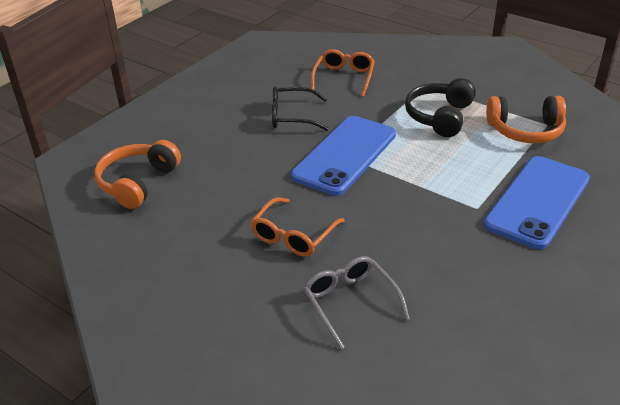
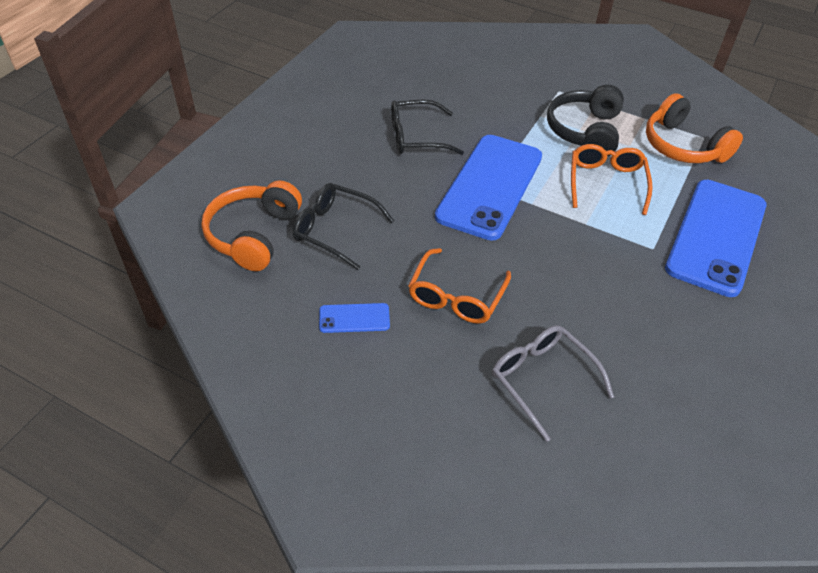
camera: 10 degrees left, 10 degrees up
(203, 247) = (354, 318): none -> blue phone
(205, 182) = (335, 230): none -> black glasses
(344, 78) = (464, 83): orange glasses -> orange glasses (606, 183)
(525, 131) = (683, 146): orange headphones -> orange headphones turned 60 degrees clockwise

